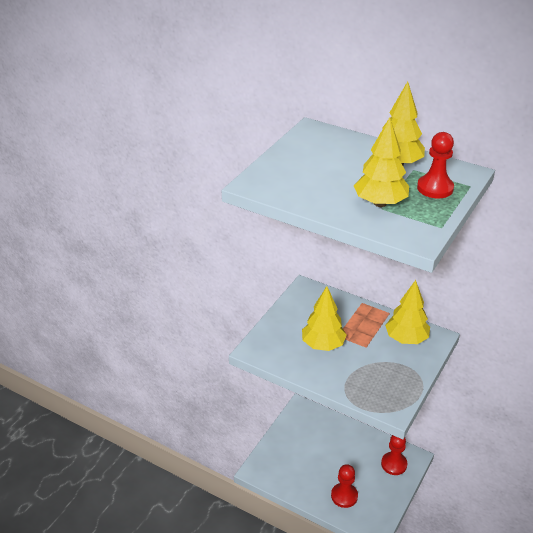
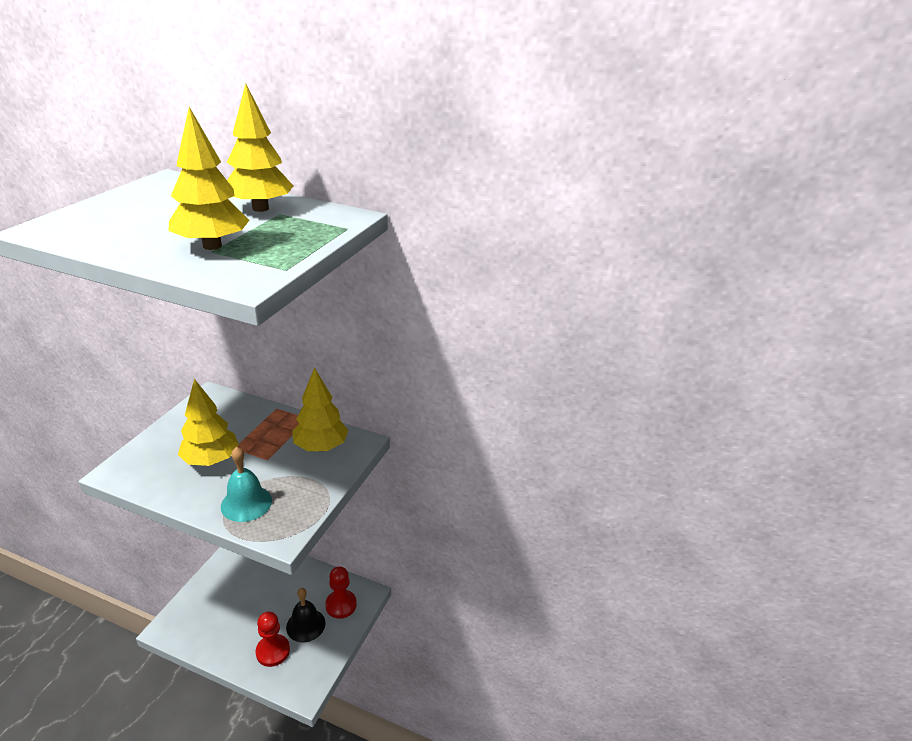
camera: 10 degrees left, 5 degrees down
(359, 382) = (246, 503): none -> turquoise bell
(367, 478) = (305, 625): none -> black bell
(435, 188) = (298, 230): red pawn -> none

